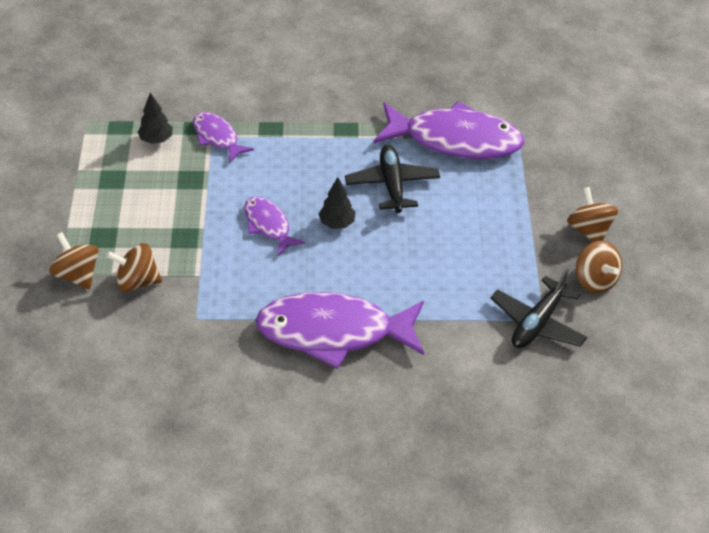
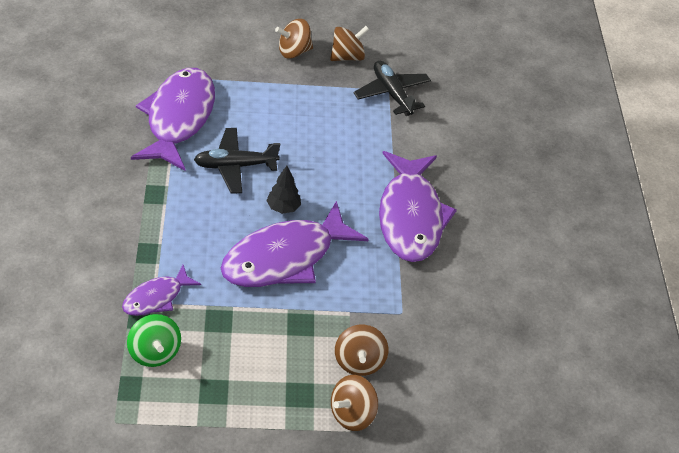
camera: 95 degrees left, 0 degrees up
(156, 140) = (154, 352): black tree -> green spinning top
(268, 225) = (285, 257): purple fish -> purple fish, size x1.95
(537, 323) = (392, 94): black plane -> black plane turned 150 degrees counterclockwise

